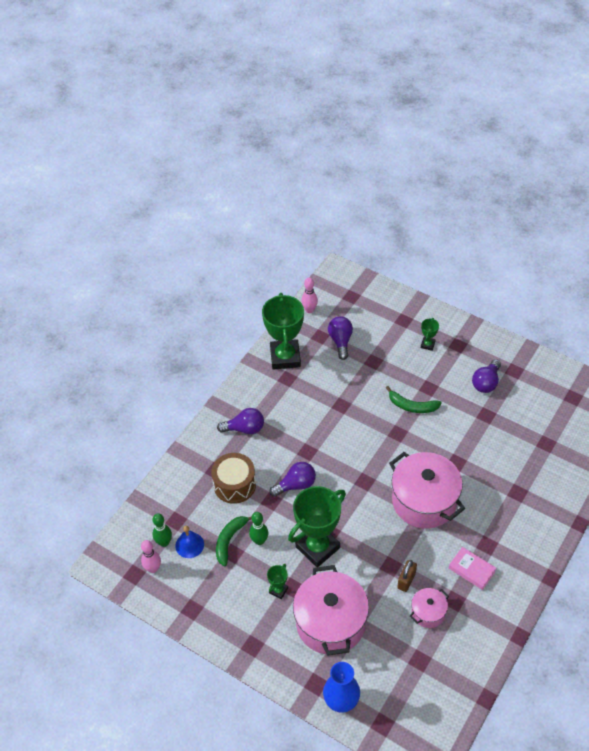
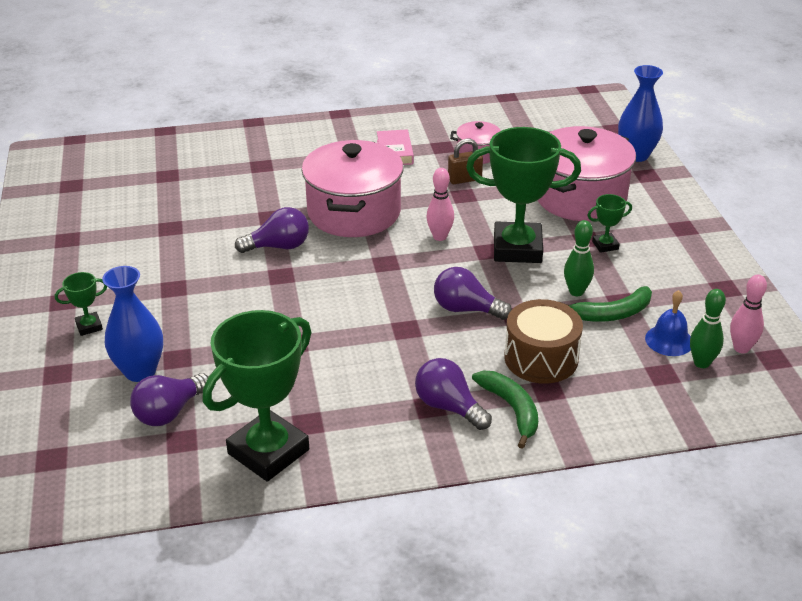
camera: 135 degrees left, 15 degrees down
(309, 310) = (132, 489): pink bowling pin -> pink bowling pin (440, 237)
(377, 345) = (140, 371): none -> blue vase
(412, 406) = (222, 286): green banana -> green banana (511, 409)
(486, 383) = (113, 250): purple light bulb -> purple light bulb (278, 246)

